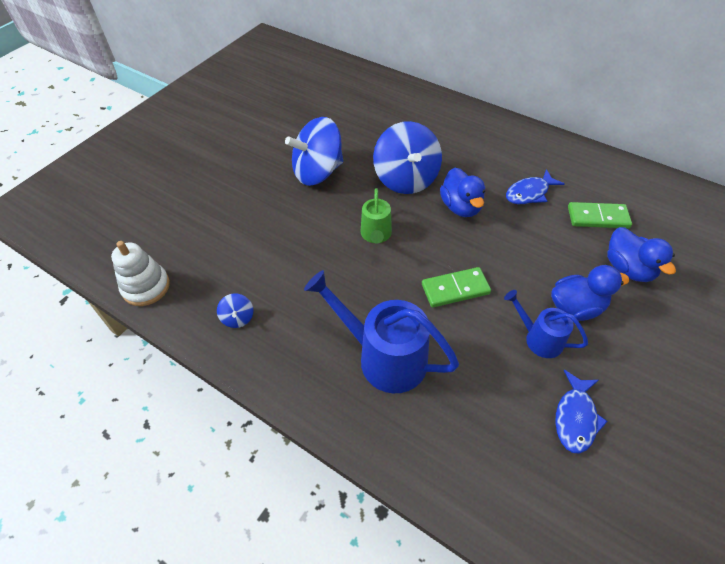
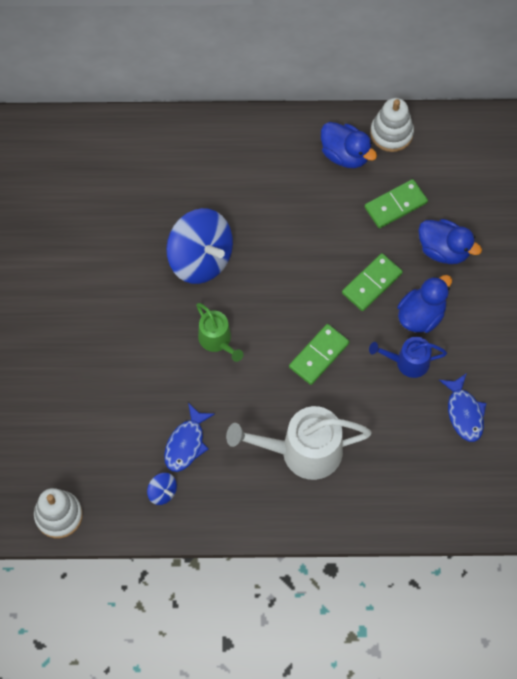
camera: 35 degrees left, 15 degrees up
(318, 172) = (110, 300): blue spinning top -> none
(383, 357) = (302, 451): blue watering can -> white watering can
(460, 207) = (272, 263): blue duck -> blue duck (345, 154)
(529, 193) = (323, 210): blue fish -> blue fish (186, 443)
(541, 261) = (372, 283): none -> green domino
(621, 171) = (391, 133): none -> white stacking toy

